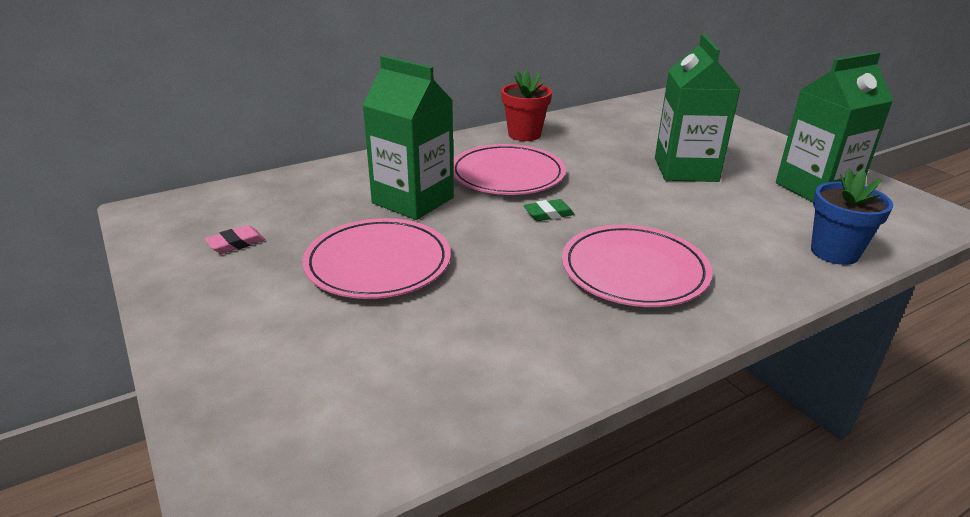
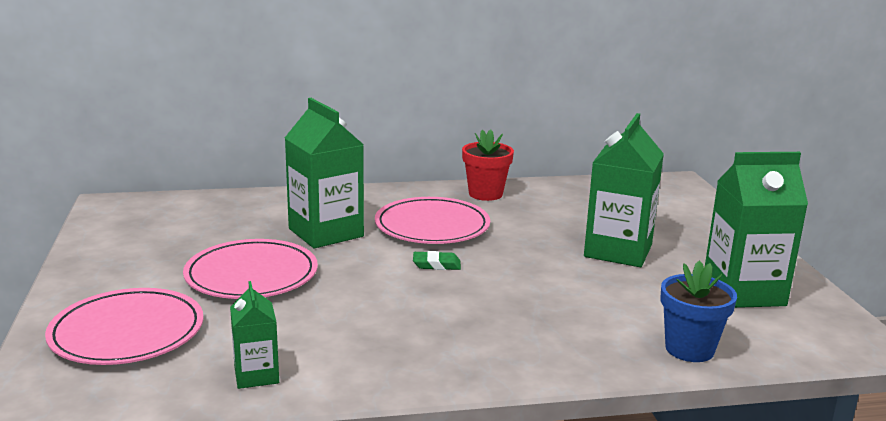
camera: 20 degrees right, 10 degrees down
(236, 243) = (155, 240): pink eraser -> none
(488, 384) = (256, 375): none -> green carton
(634, 270) = (467, 324): pink plate -> pink plate (127, 332)

